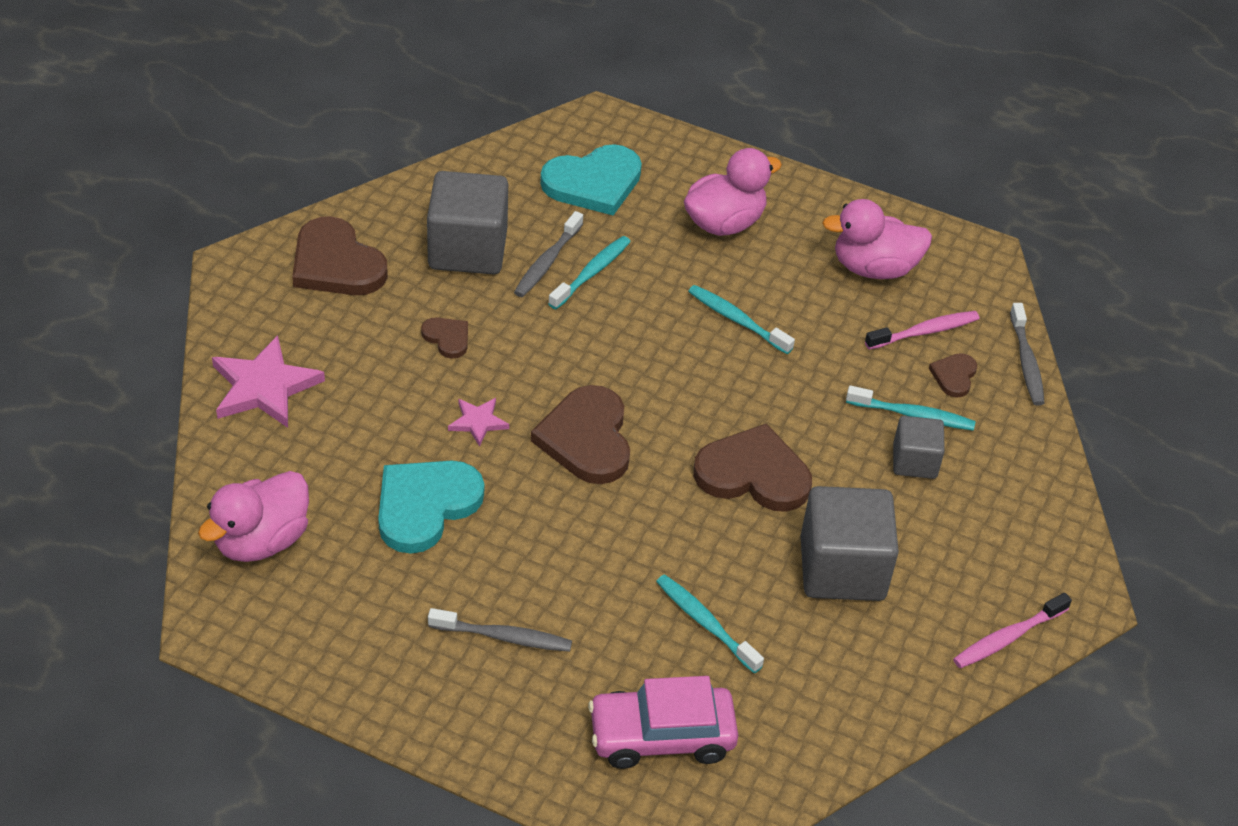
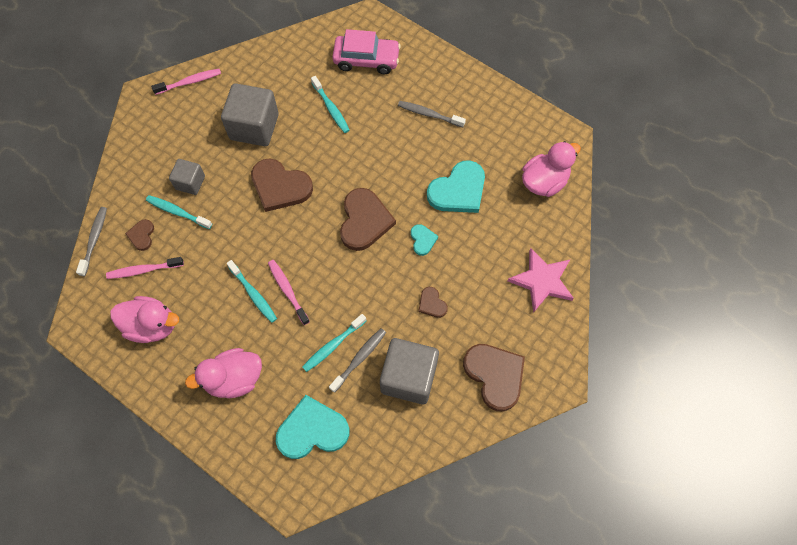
camera: 165 degrees left, 20 degrees up
(478, 422) = (422, 240): pink star -> turquoise heart
(685, 330) = (287, 291): none -> pink toothbrush
(954, 376) = (141, 235): brown heart -> brown heart turned 150 degrees clockwise

